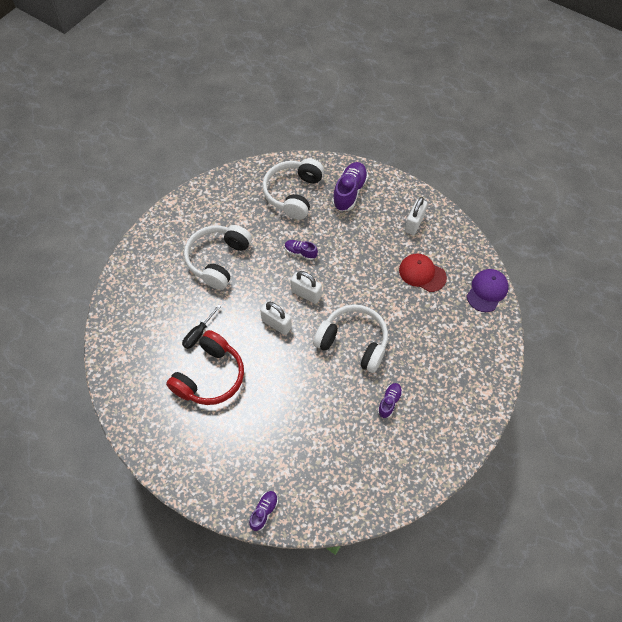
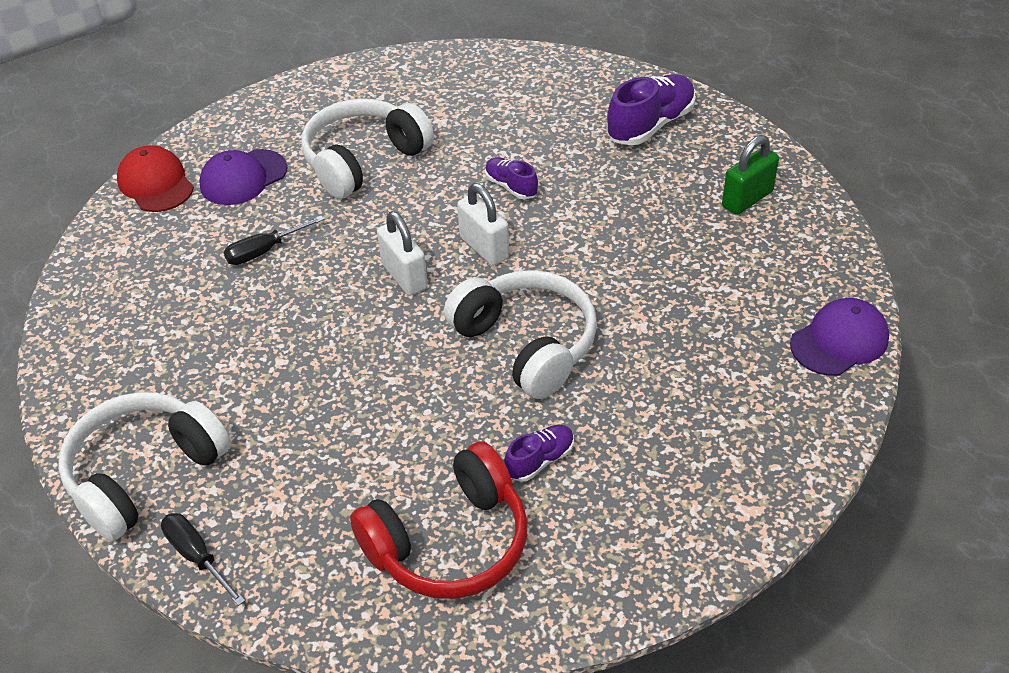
camera: 25 degrees right, 15 degrees down
(161, 292) = (243, 177): none -> purple cap
(210, 376) = (242, 317): red headphones -> red headphones (449, 542)
(264, 511) = (197, 556): purple shoe -> black screwdriver
(293, 193) = (549, 103): white headphones -> white headphones (144, 474)
(414, 223) = (747, 199): white padlock -> green padlock
(422, 273) = (721, 277): red cap -> red cap (156, 183)

